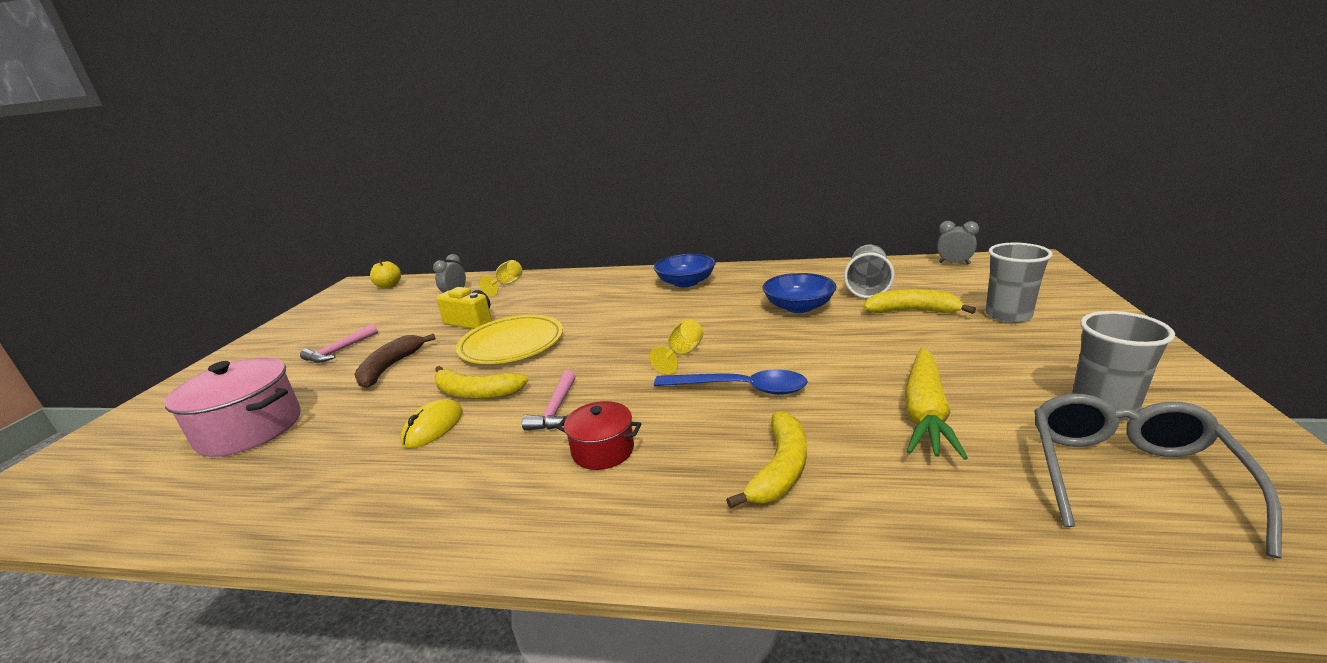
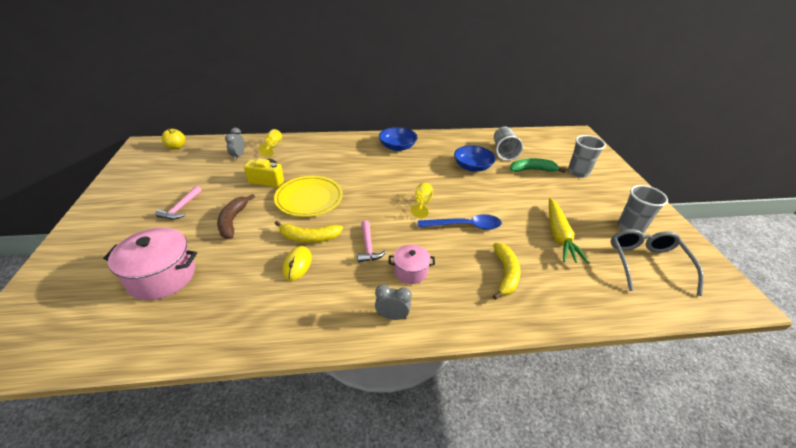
camera: 20 degrees left, 15 degrees up
(603, 450) = (410, 271): red pot -> pink pot
(911, 311) = (532, 170): yellow banana -> green banana
(954, 263) = (542, 135): grey clock -> grey clock (392, 316)

